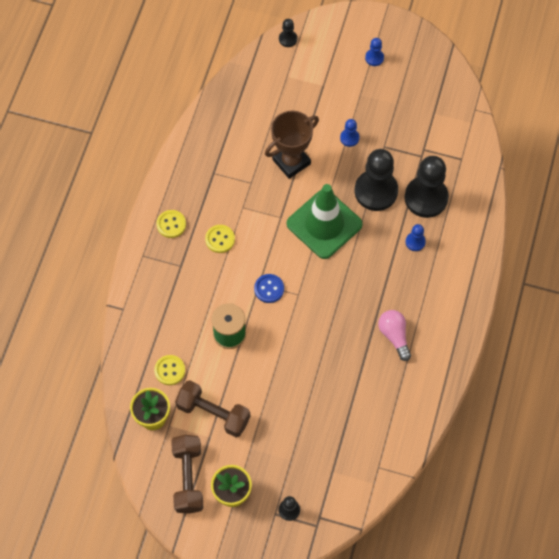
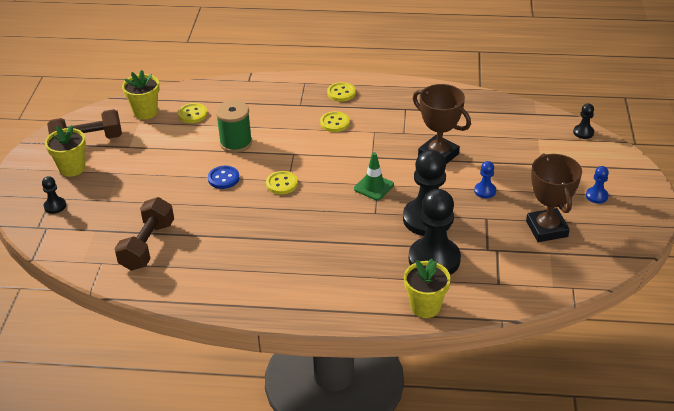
camera: 80 degrees right, 25 degrees down
(213, 413) = (152, 145): brown dumbbell -> brown dumbbell (147, 245)
(269, 289) = (289, 160): blue button -> blue button (223, 178)
(302, 300) = (282, 184): none -> yellow button
(324, 224) = (374, 187): green traffic cone -> green traffic cone, size x0.49
(394, 336) = (254, 255): pink light bulb -> none
(406, 106) = (546, 229): none -> brown trophy
(415, 242) = (374, 257): blue pawn -> none
(477, 217) = (425, 306): none -> yellow flower pot

